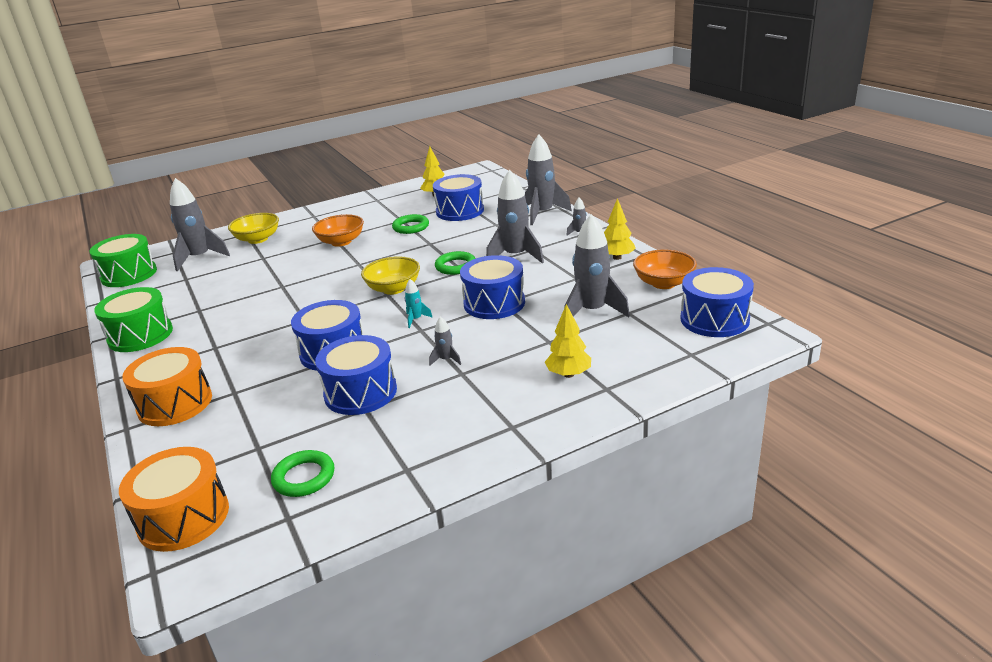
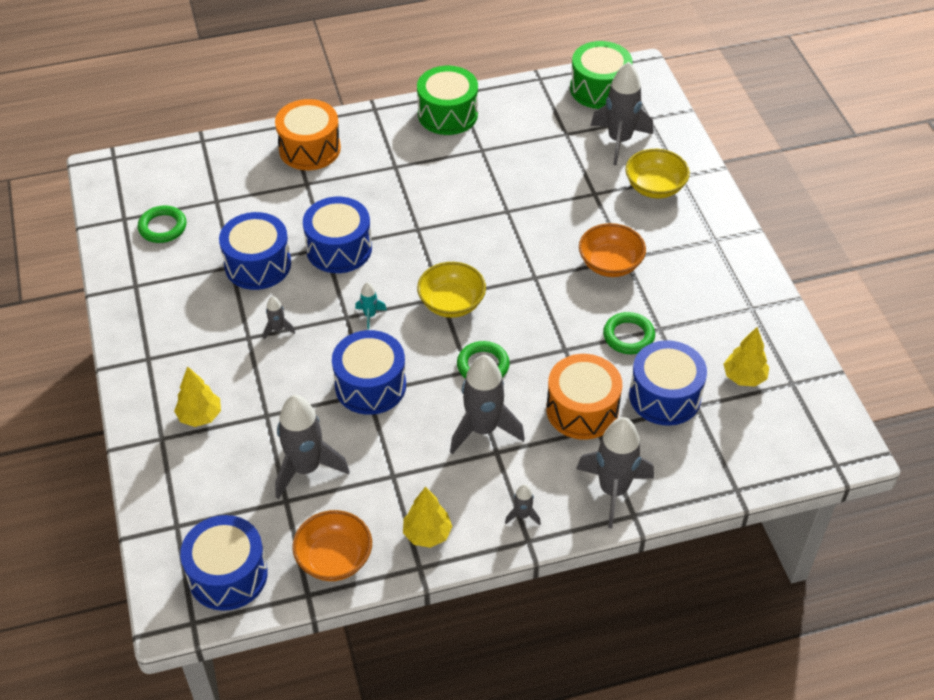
camera: 100 degrees right, 20 degrees up
(183, 517) = (158, 166): orange drum -> orange drum (582, 410)

